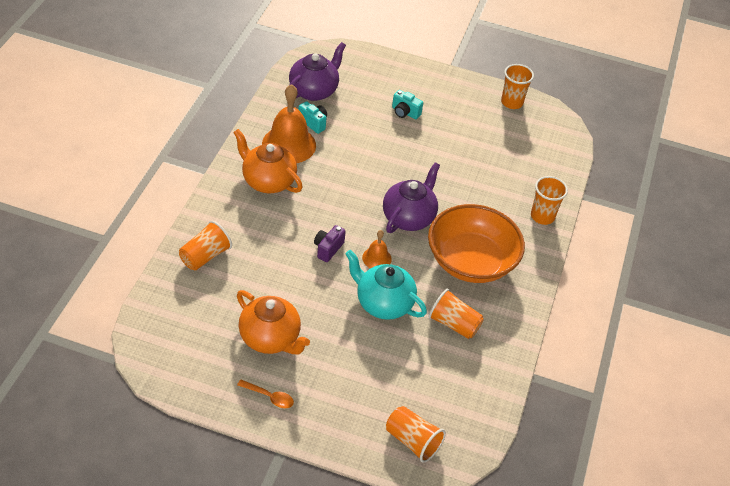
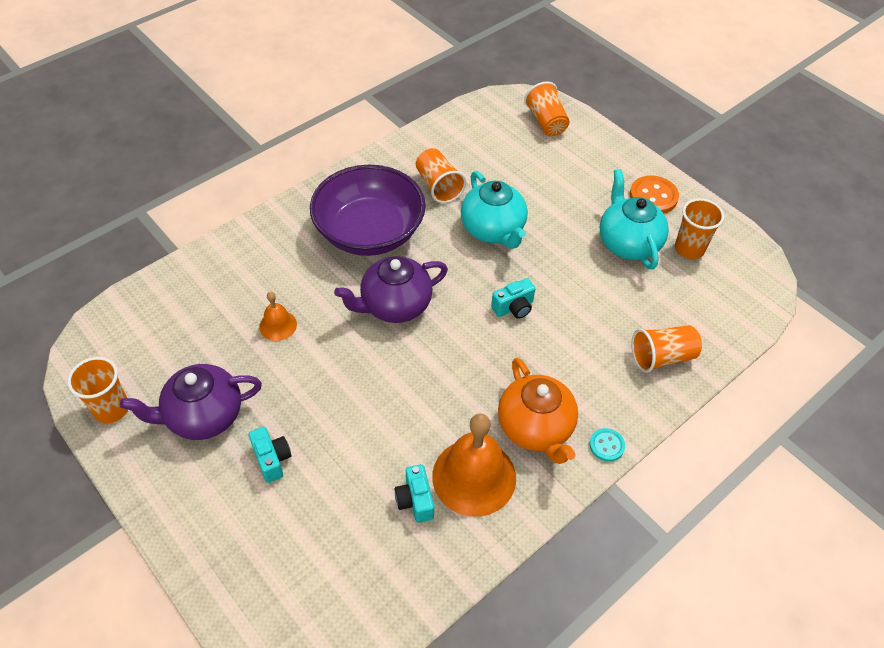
camera: 145 degrees left, 5 degrees up
(218, 188) = (606, 445): none -> turquoise button
(269, 397) = (653, 196): orange spoon -> orange button
(270, 338) = (628, 243): orange teapot -> turquoise teapot
(314, 90) = (373, 567): purple teapot -> purple teapot (203, 416)
(328, 249) = (514, 308): purple camera -> turquoise camera
(376, 258) = (466, 276): orange bell -> orange bell (278, 325)
(471, 261) = (369, 232): orange bowl -> purple bowl
(542, 216) = (246, 245): orange cup -> orange cup (689, 249)

